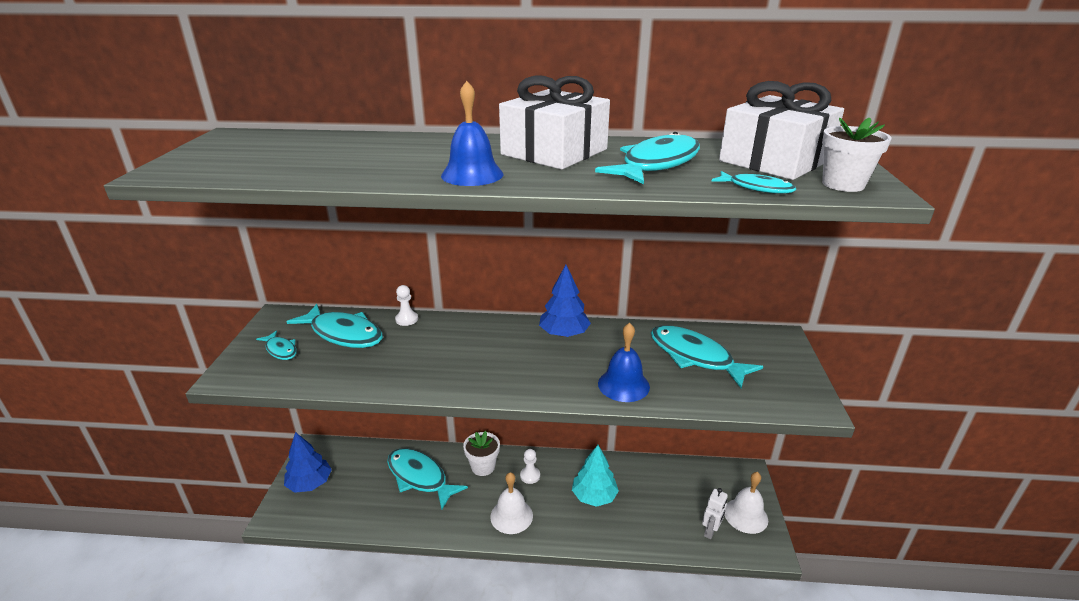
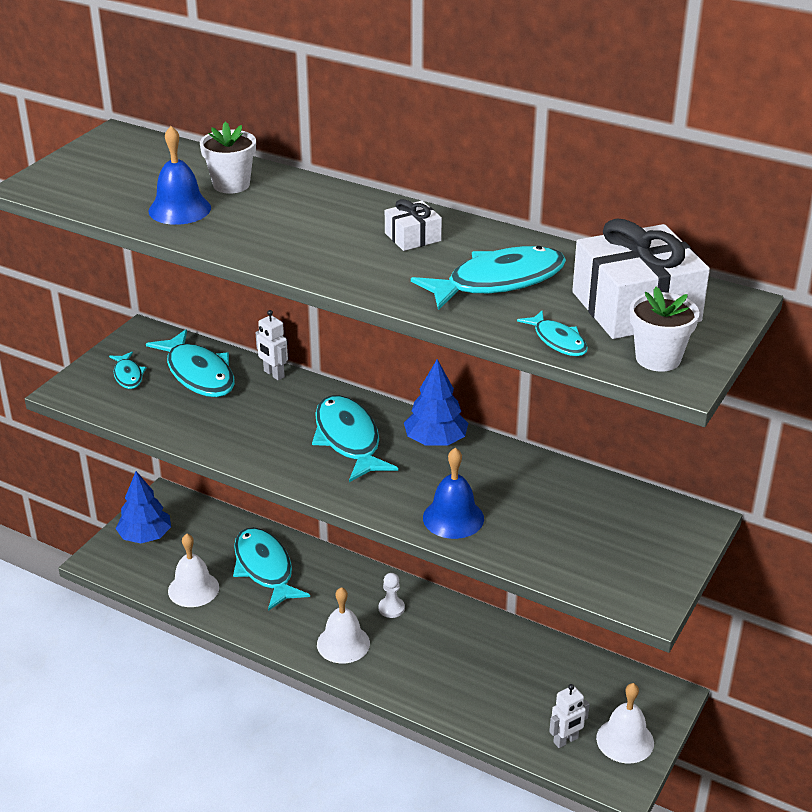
camera: 25 degrees right, 5 degrees up
(370, 513) = (193, 589): none -> white bell
(406, 319) = (273, 374): white pawn -> white robot
(472, 175) = (299, 253): blue bell -> blue bell (179, 209)
(483, 467) = (342, 580): white flower pot -> white flower pot (231, 185)
(554, 152) = (413, 237): white gift -> white gift, size x0.47
(594, 496) = (452, 656): turquoise tree -> none
(695, 357) = (565, 512): turquoise fish -> turquoise fish (349, 440)

